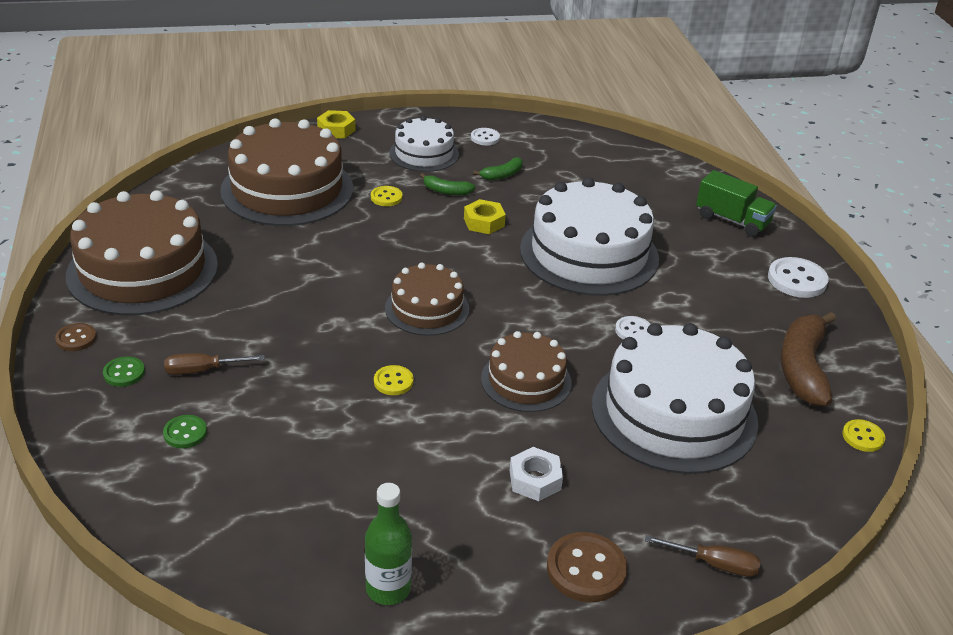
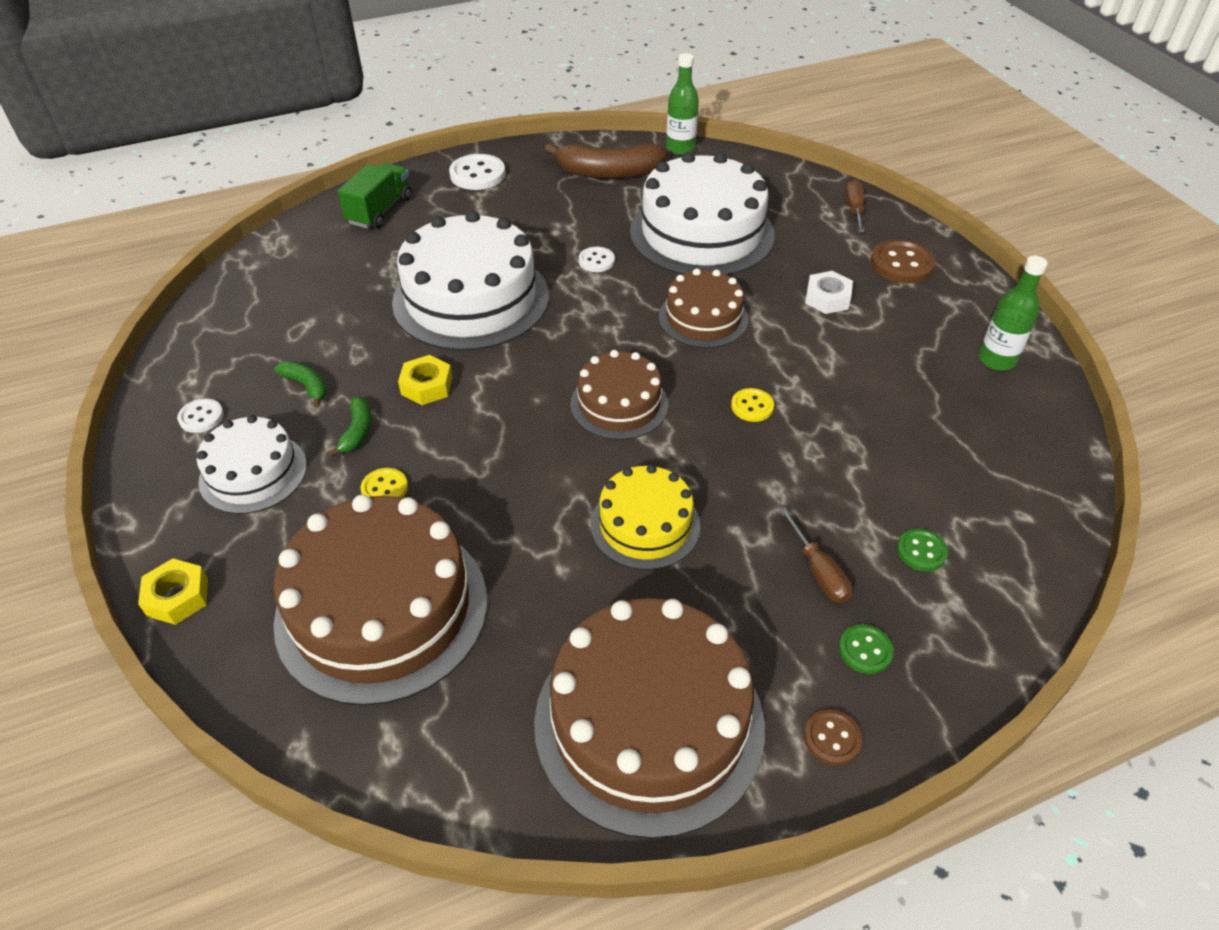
camera: 100 degrees left, 10 degrees up
(294, 297) = (645, 525): none -> yellow cake
(863, 437) = (680, 148): yellow button -> green bottle

